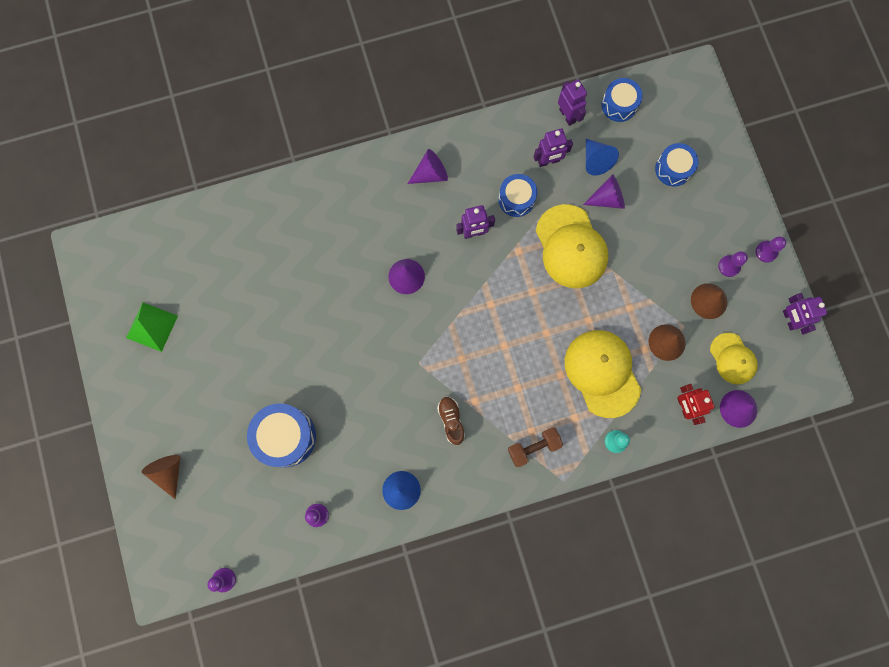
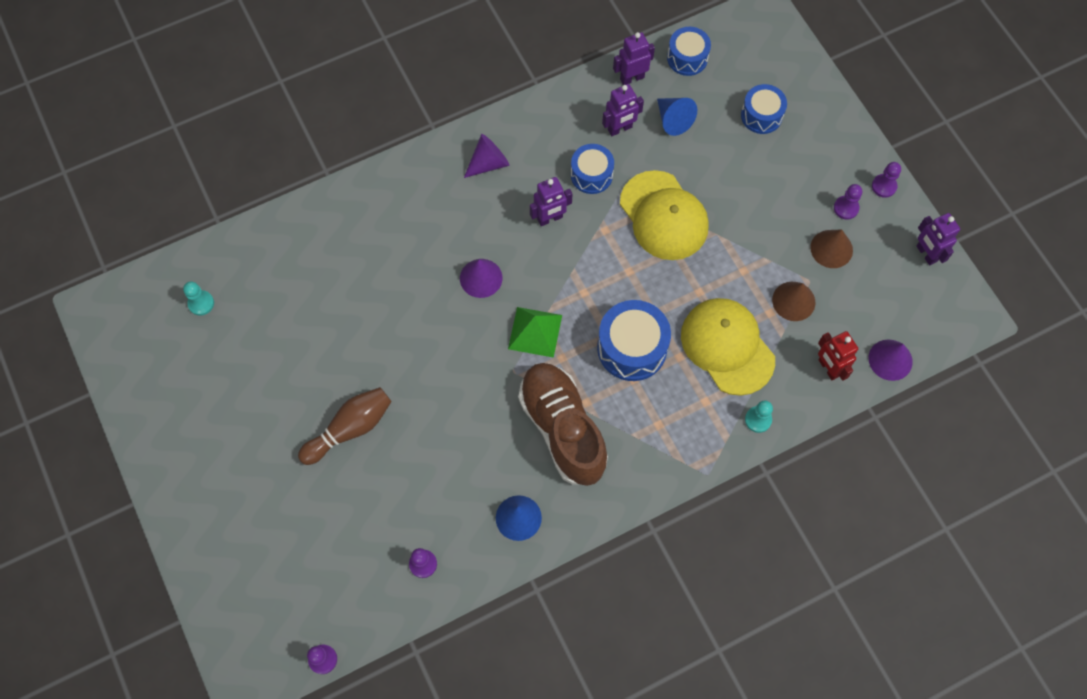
camera: 10 degrees left, 10 degrees down
(152, 326) = (189, 382): green pyramid -> green pyramid (535, 332)
(169, 472) = (235, 545): brown cone -> none
(171, 259) = (201, 303): none -> turquoise pawn
(276, 389) = (350, 429): none -> brown bowling pin
(286, 436) = (370, 480): blue drum -> blue drum (632, 348)
(451, 420) = (563, 429): brown shoe -> brown shoe, size x2.31
(533, 447) = (664, 442): brown dumbbell -> none
(567, 115) = (632, 78): purple robot -> purple robot turned 75 degrees counterclockwise
(608, 198) = (695, 158): purple cone -> none
(732, 358) = (872, 306): yellow cap -> none

